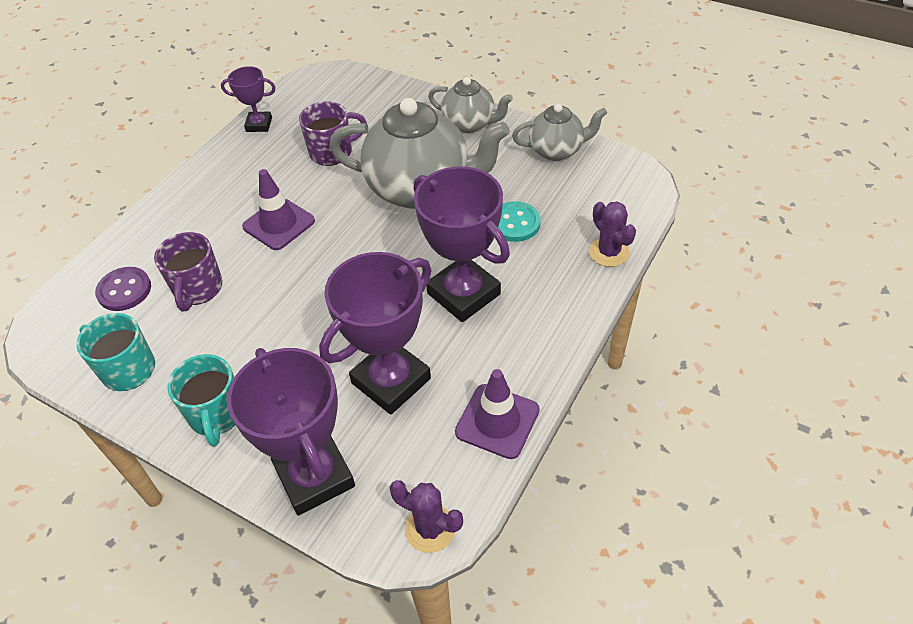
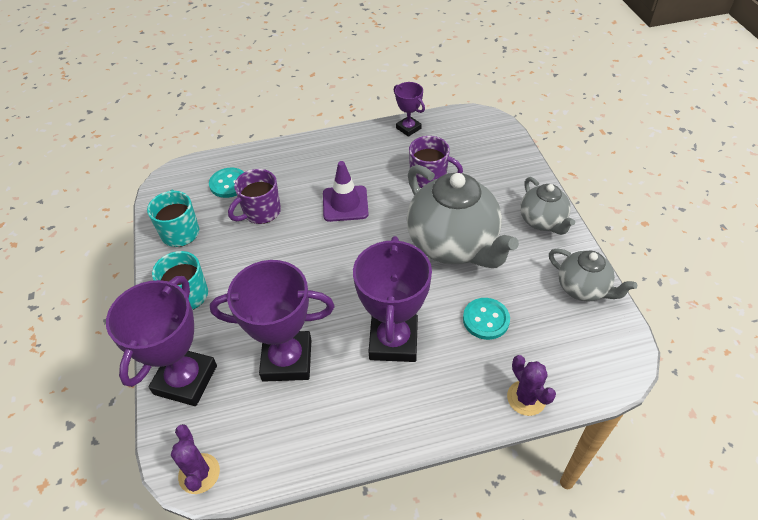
camera: 45 degrees right, 0 degrees up
(124, 290) = (229, 184): purple button -> turquoise button
(497, 421) = (311, 446): purple traffic cone -> none
(609, 252) = (526, 398): purple cactus -> purple cactus turned 45 degrees counterclockwise

